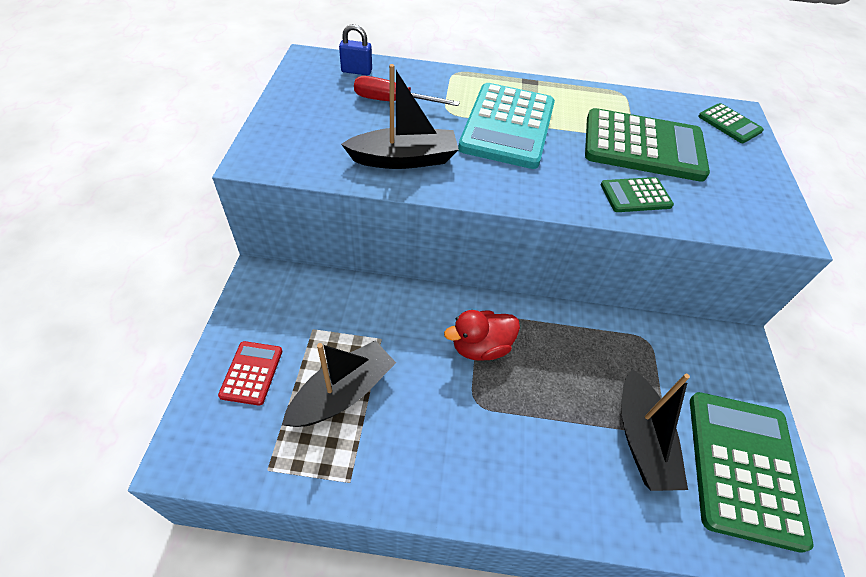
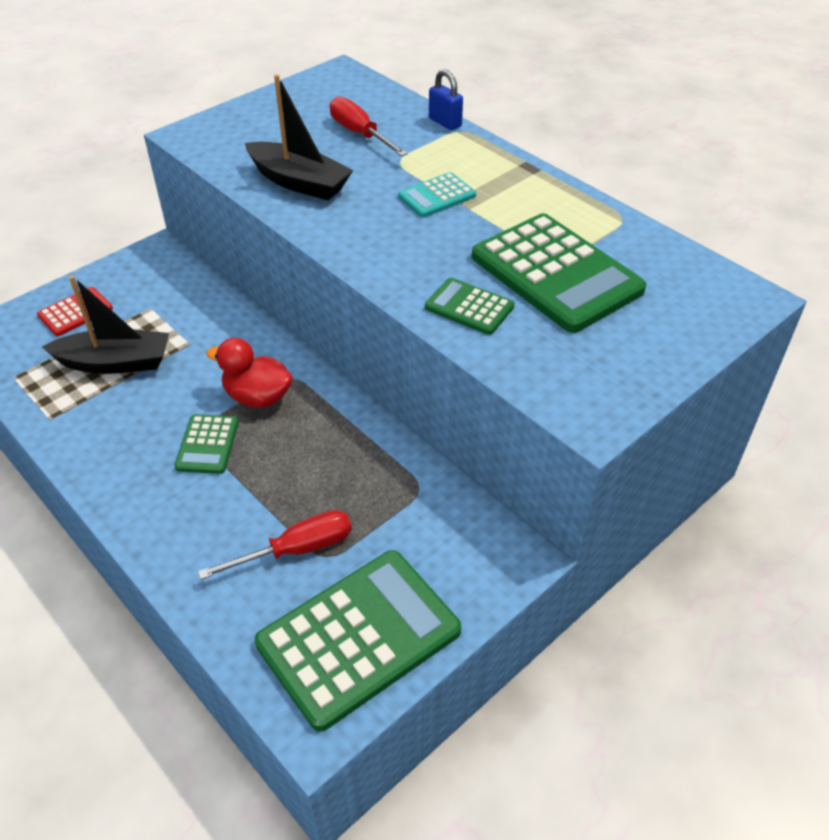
camera: 45 degrees right, 5 degrees down
(356, 71) = (366, 96): blue padlock -> blue padlock (445, 122)
(507, 126) = (437, 196): turquoise calculator -> turquoise calculator, size x0.49
(641, 439) = (296, 550): black boat -> red screwdriver
(729, 124) = (711, 301): green calculator -> green calculator (207, 444)

